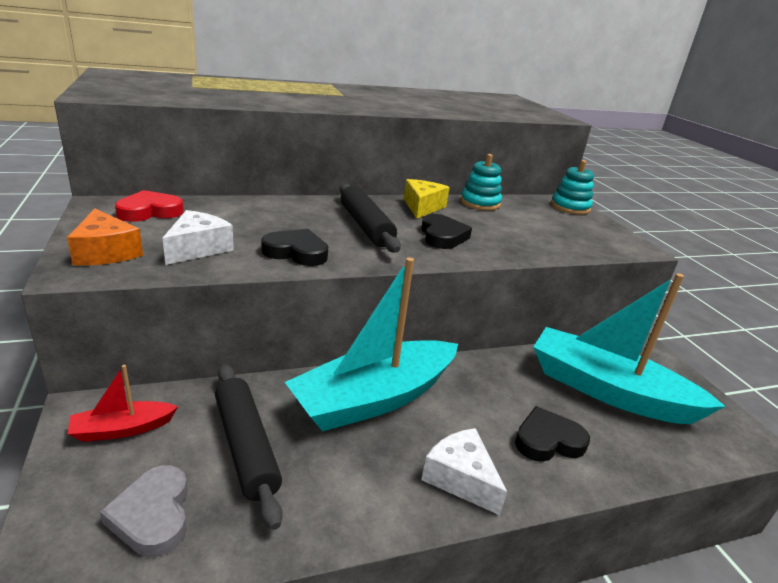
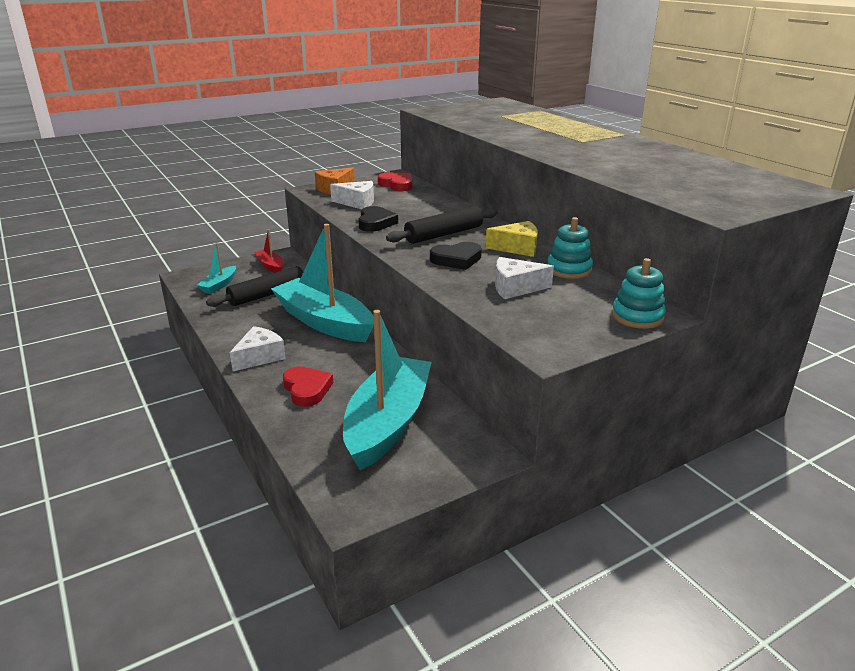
camera: 80 degrees right, 0 degrees up
(153, 515) = (219, 285): grey heart -> turquoise boat
(516, 229) = (515, 288): none -> white cheese
(548, 440) = (307, 389): black heart -> red heart

